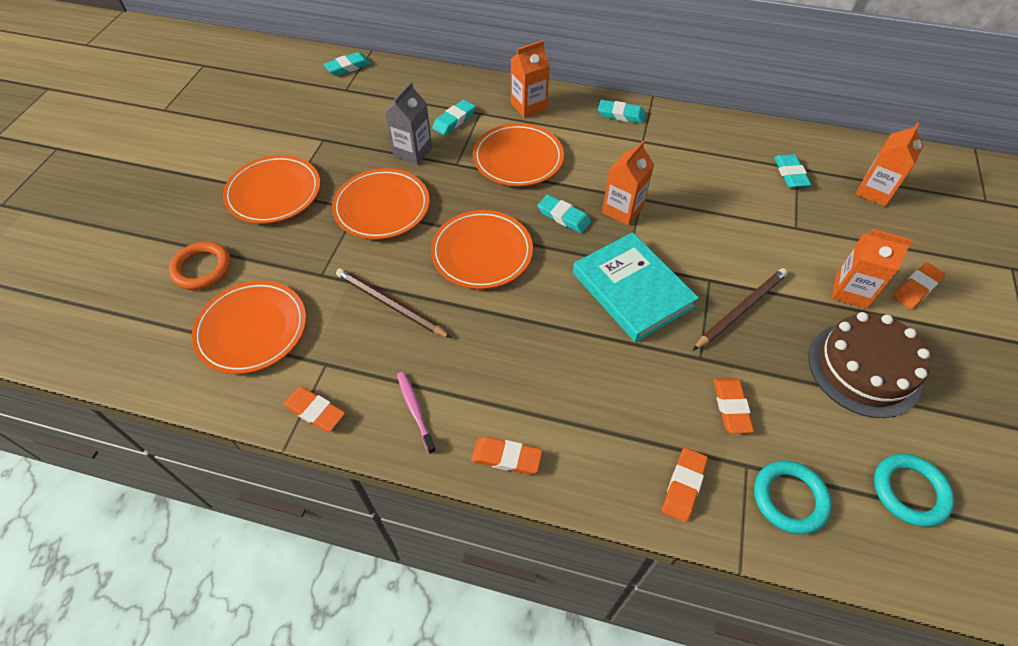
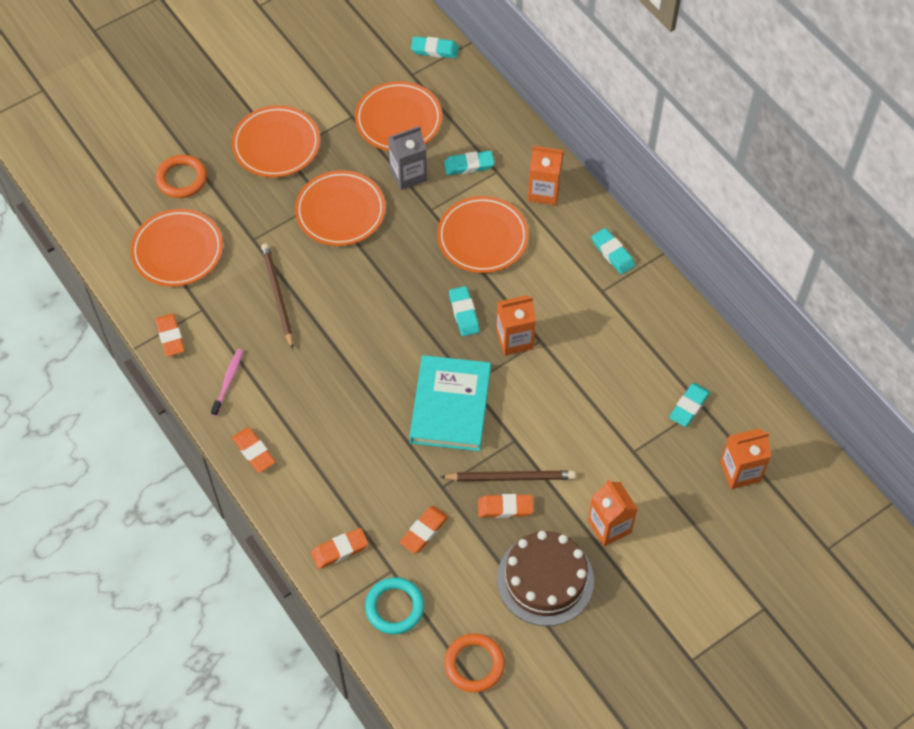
camera: 40 degrees right, 5 degrees up
(482, 253) = (375, 300): orange plate -> orange plate (398, 120)
(909, 491) = (474, 664): turquoise ring -> orange ring
(916, 288) = (663, 562): orange eraser -> orange eraser (505, 508)

